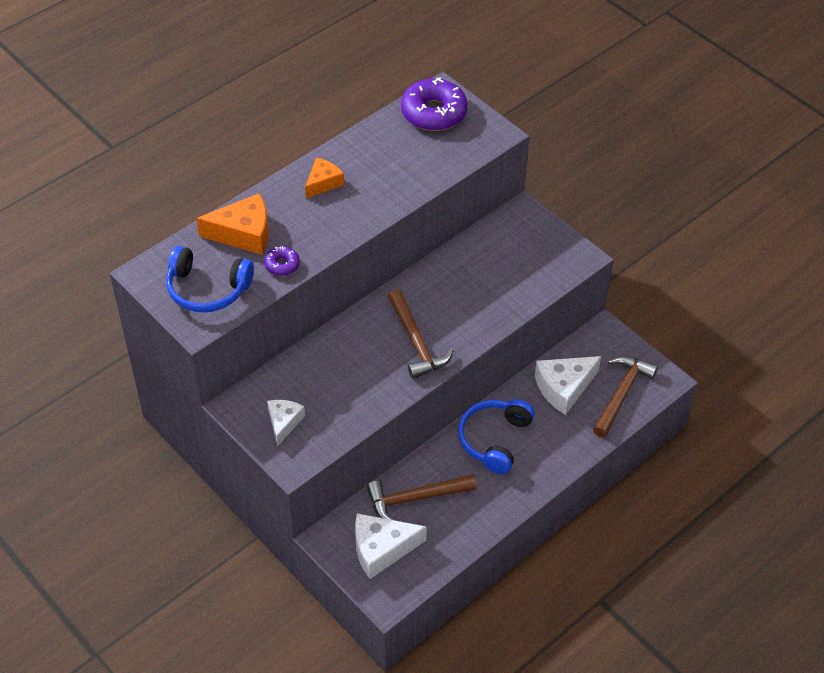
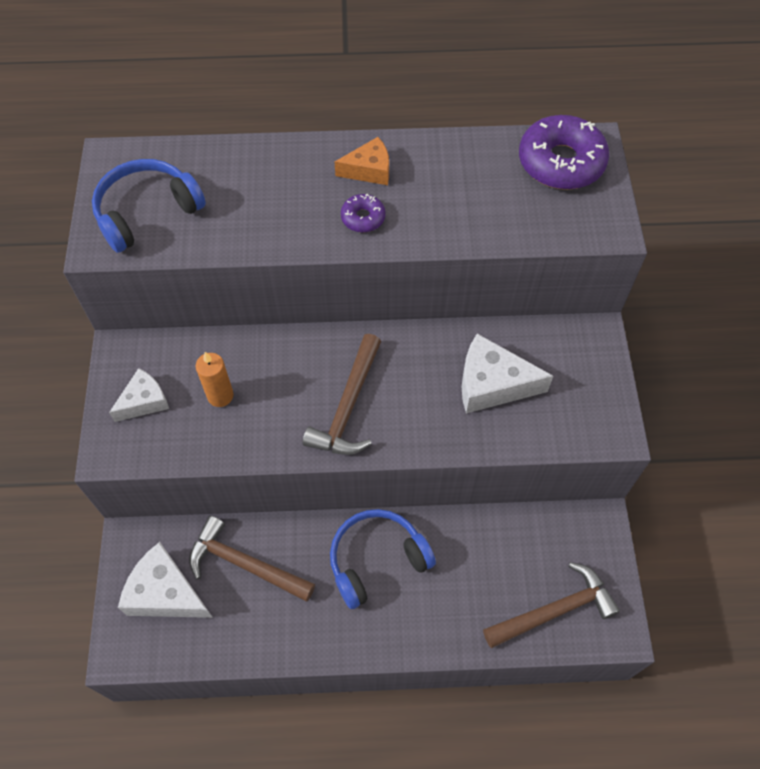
camera: 40 degrees right, 10 degrees up
(207, 289) = (147, 212): blue headphones -> blue headphones turned 90 degrees clockwise
(243, 233) = (239, 176): orange cheese -> none
(282, 265) = (240, 233): purple donut -> purple donut (363, 218)
(330, 388) = (220, 396): none -> orange candle
(564, 388) = (499, 556): white cheese -> white cheese (492, 384)

